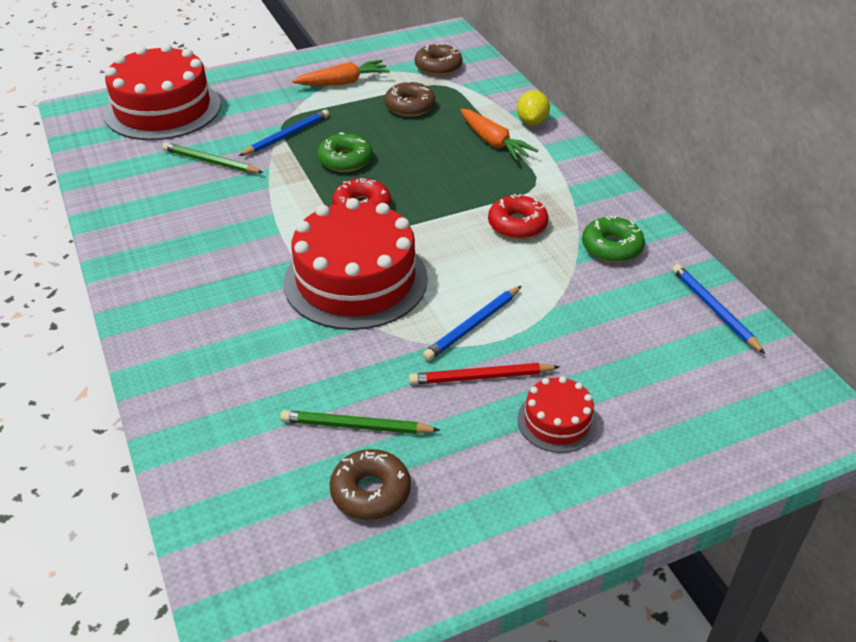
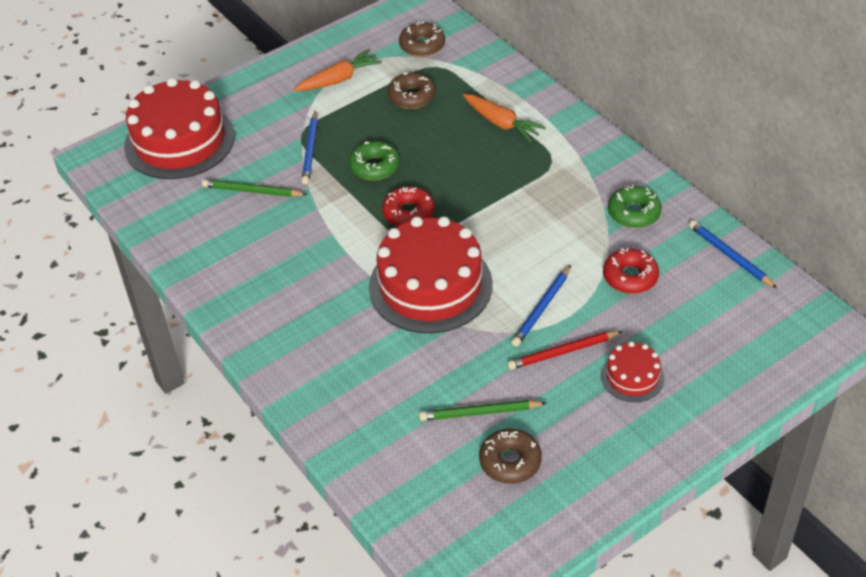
camera: 10 degrees left, 5 degrees up
(287, 136) = (310, 150): blue pencil -> blue pencil turned 150 degrees clockwise
(517, 225) = (548, 206): red donut -> red donut (630, 277)
(532, 122) = (529, 94): yellow lemon -> none

